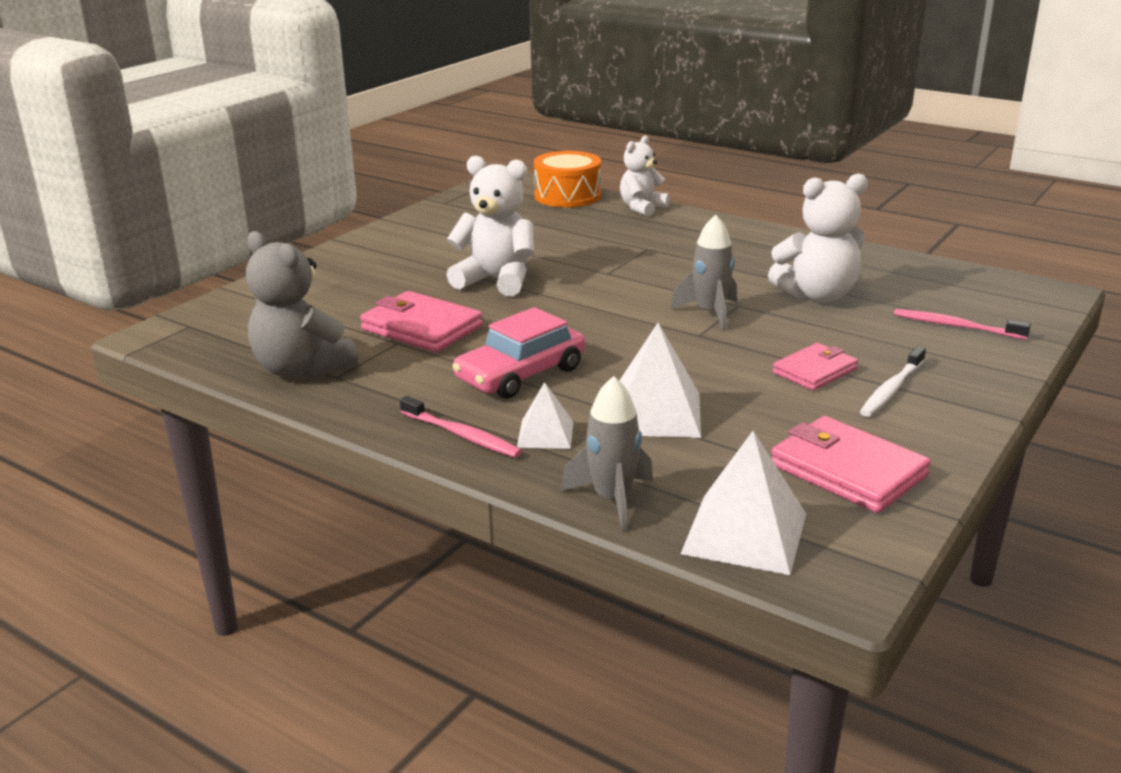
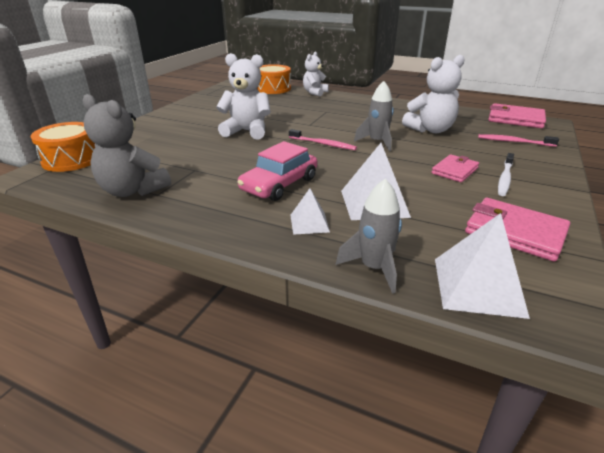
camera: 10 degrees left, 5 degrees up
(215, 314) = (71, 159): none -> orange drum
(422, 328) = (208, 160): pink wallet -> pink wallet (515, 119)
(462, 435) = (252, 228): pink toothbrush -> pink toothbrush (323, 144)

